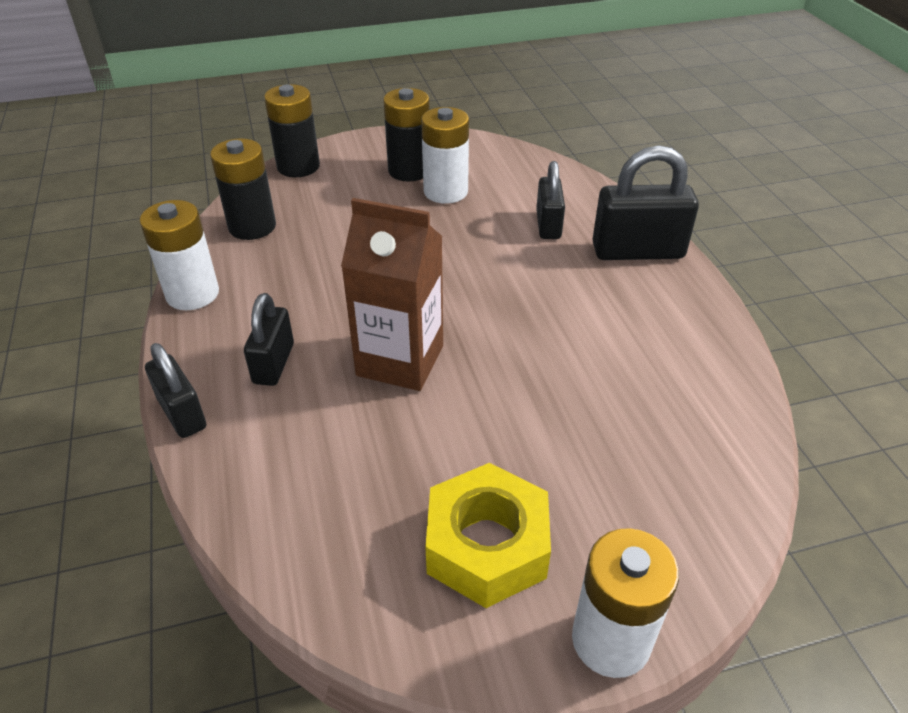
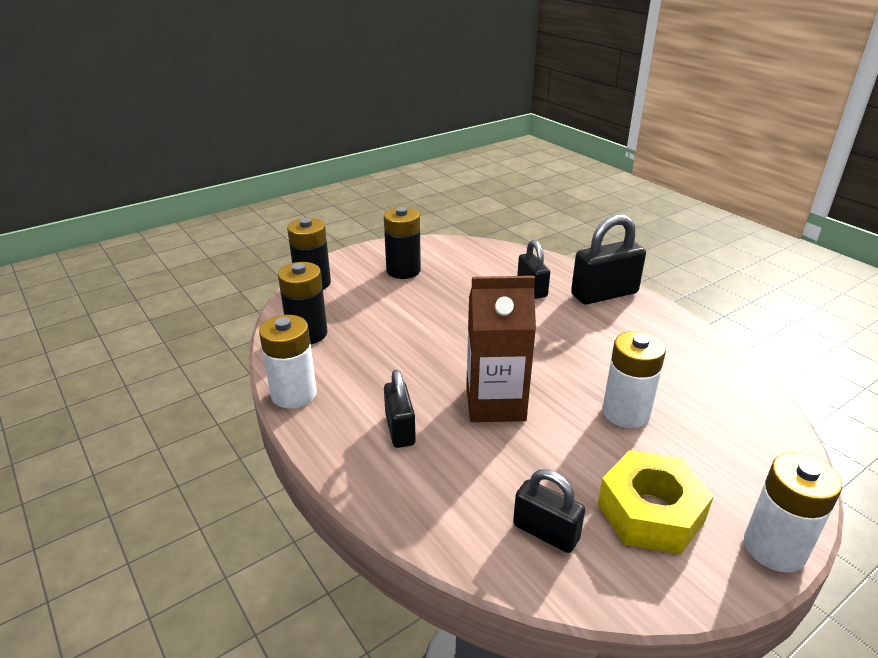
camera: 20 degrees left, 10 degrees down
(182, 413) = (352, 485): black padlock -> black padlock (545, 532)
(445, 192) = (441, 280): white battery -> white battery (625, 413)

